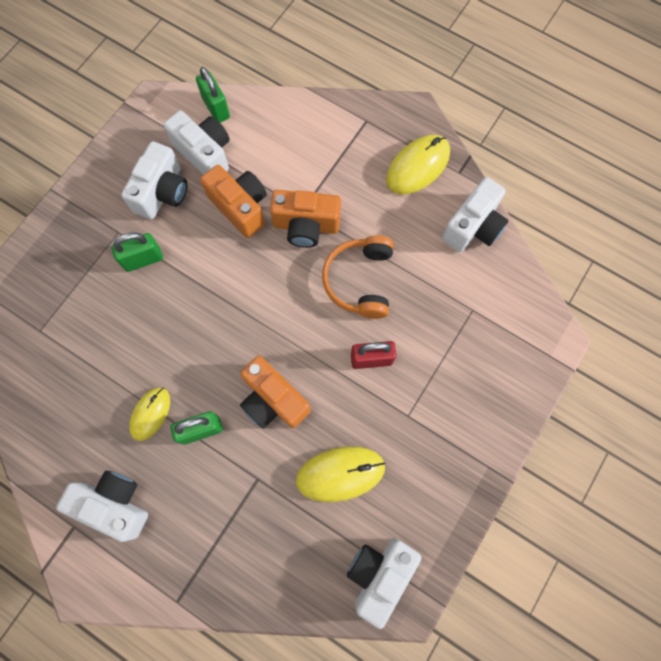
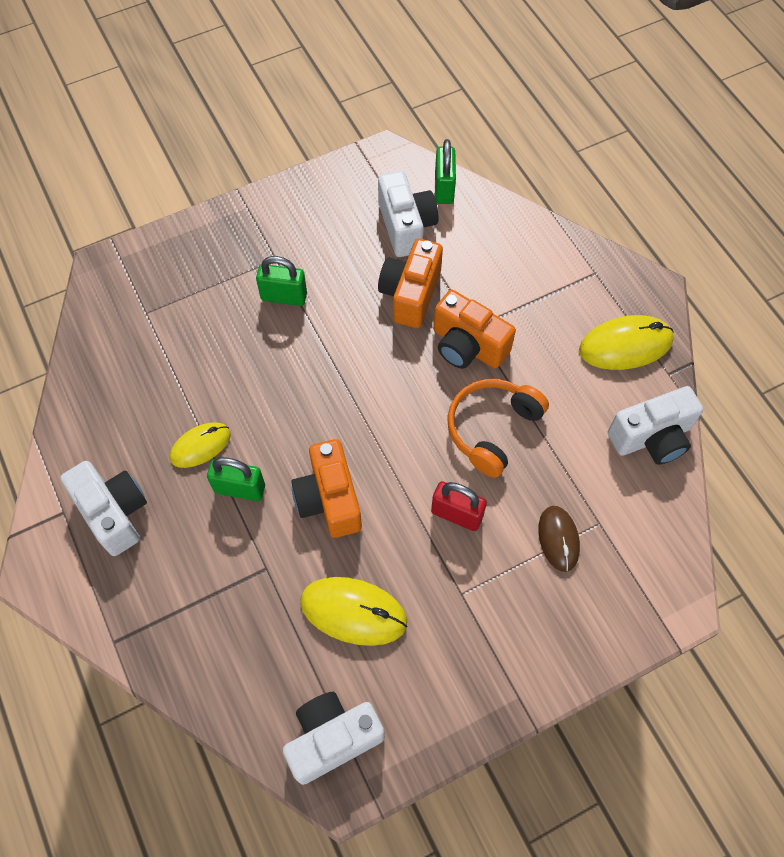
camera: 30 degrees right, 10 degrees down
(162, 192) = (341, 243): white camera -> none
(240, 207) = (410, 294): orange camera -> orange camera turned 150 degrees counterclockwise
(451, 337) = (558, 539): none -> brown mouse

